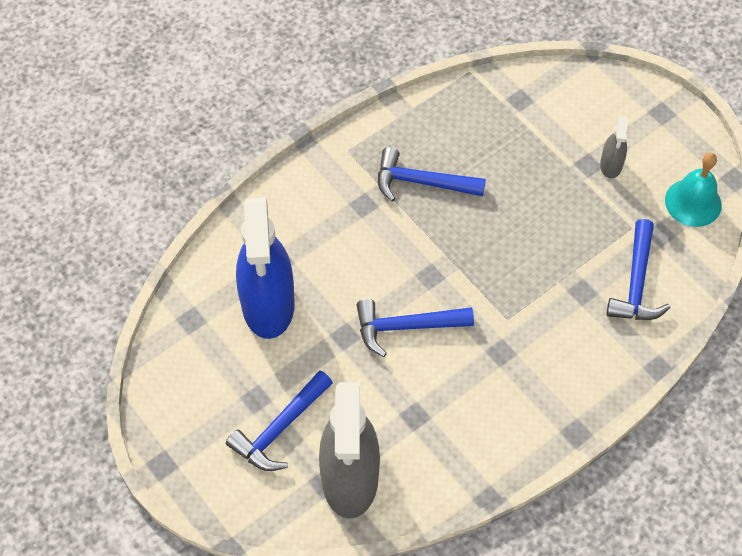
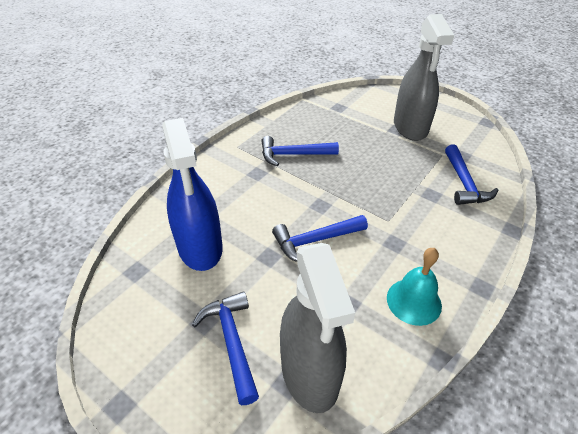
camera: 15 degrees left, 15 degrees down
(280, 428) = (232, 342): blue hammer -> blue hammer turned 135 degrees clockwise
(611, 165) = (410, 127): grey spray bottle -> grey spray bottle, size x2.22
(693, 202) = (471, 136): turquoise bell -> turquoise bell (414, 301)

